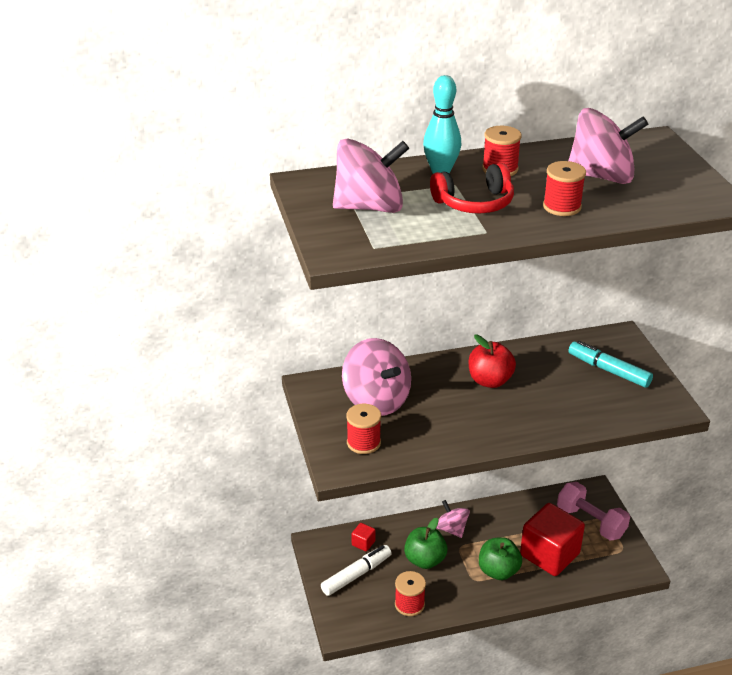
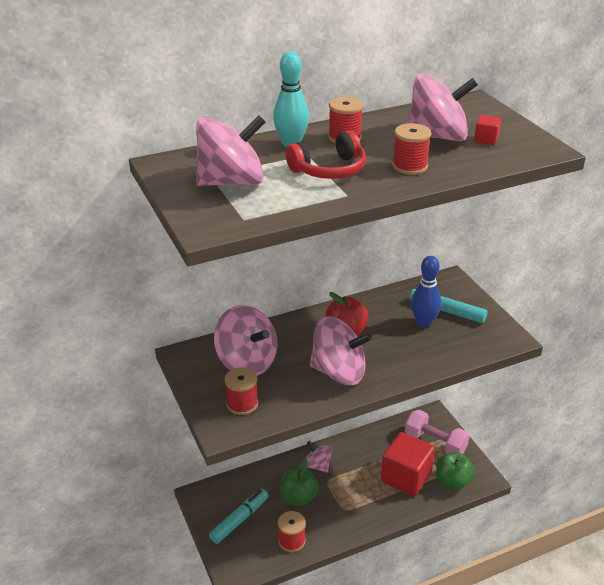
camera: 10 degrees left, 0 degrees up
(356, 575) = (239, 520): white marker -> turquoise marker
(363, 543) = (241, 489): red cube -> red cube (486, 139)
(473, 422) = (339, 372): none -> pink spinning top
(498, 571) = (364, 498): green apple -> green apple (452, 481)
(579, 380) = (423, 323): none -> blue bowling pin

